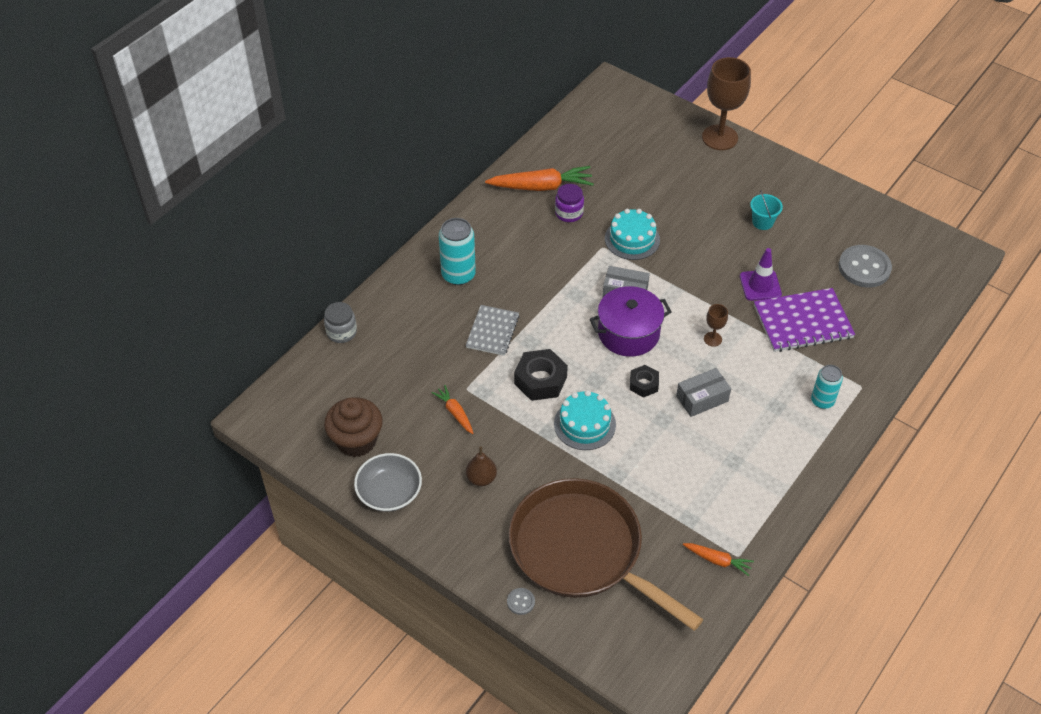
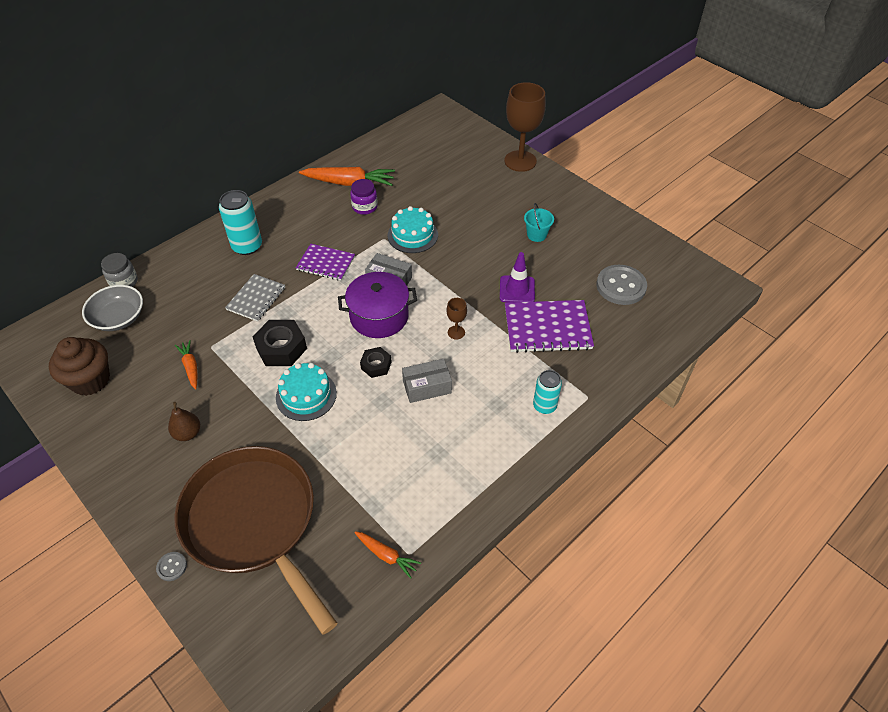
camera: 10 degrees right, 0 degrees up
(389, 492) = (97, 433): grey bowl -> grey bowl (118, 318)
(551, 283) = (326, 263): none -> purple notebook

